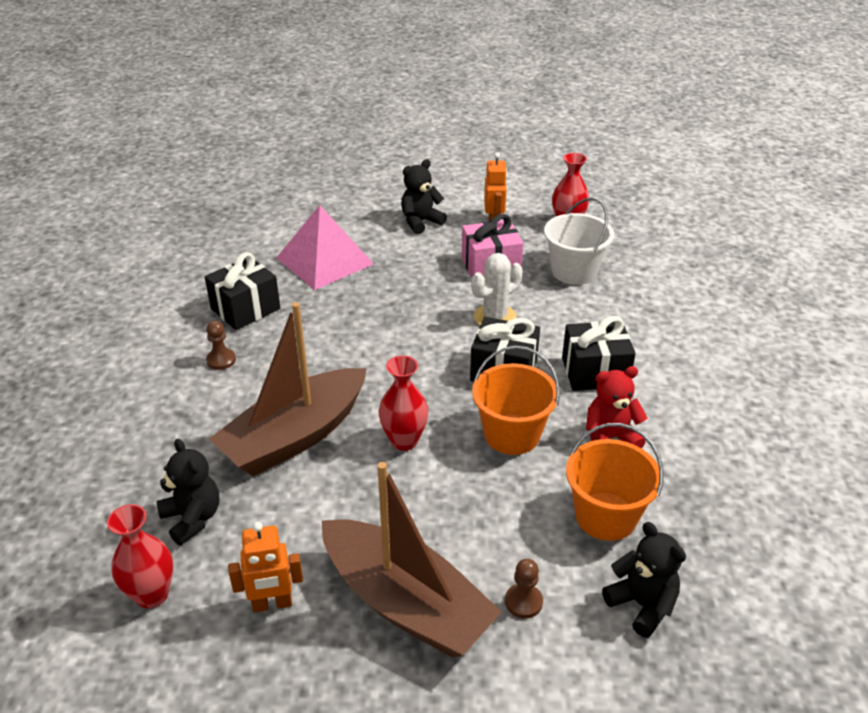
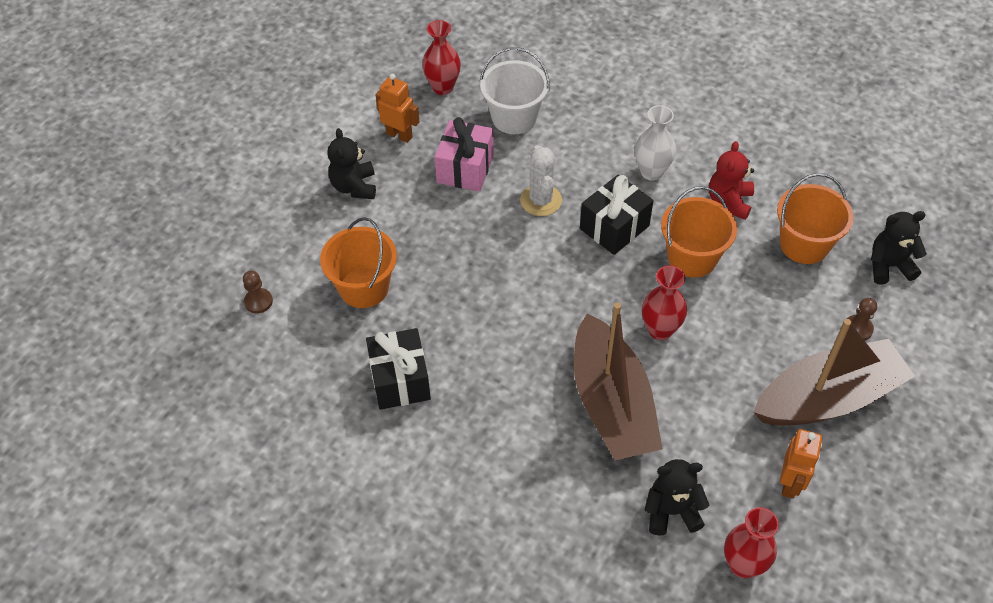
camera: 60 degrees left, 15 degrees up
(221, 360) = (470, 426): brown pawn -> brown pawn (258, 301)
(324, 260) = (364, 287): pink pyramid -> orange bucket
(595, 372) = (651, 172): black gift -> white vase

